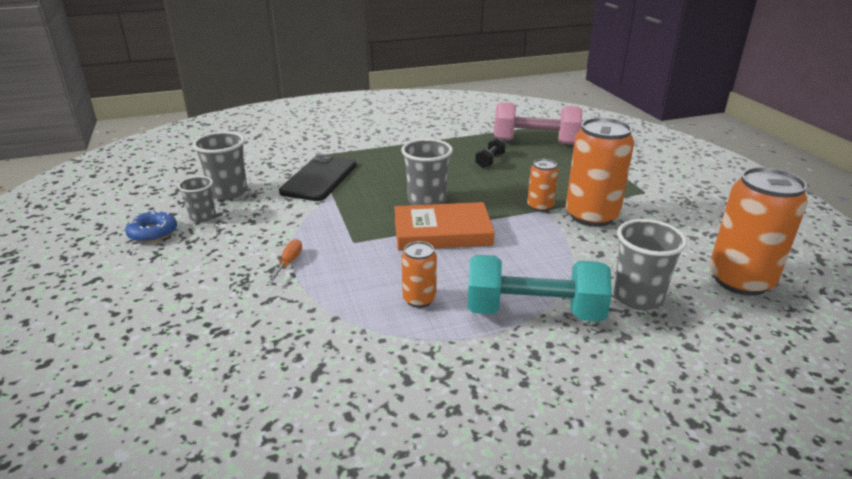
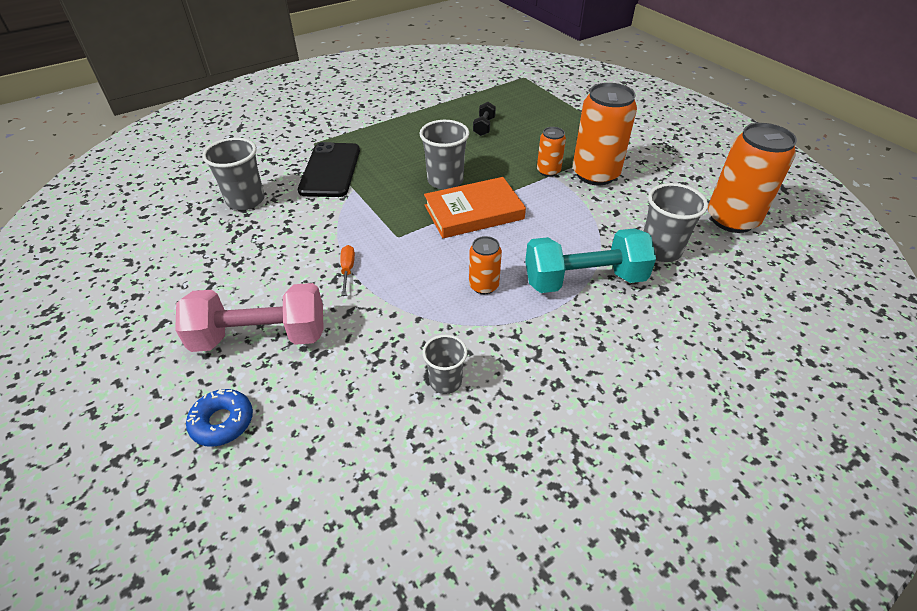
camera: 15 degrees left, 15 degrees up
(153, 233) = (193, 260): blue donut -> blue donut (222, 422)
(202, 217) = (234, 233): grey cup -> grey cup (445, 381)
(535, 142) = (516, 99): pink dumbbell -> pink dumbbell (260, 336)

